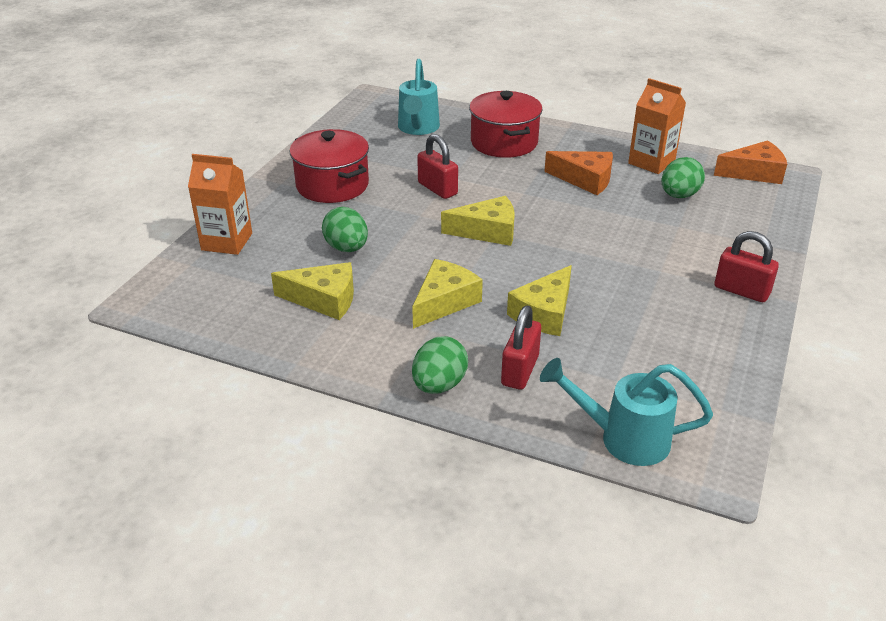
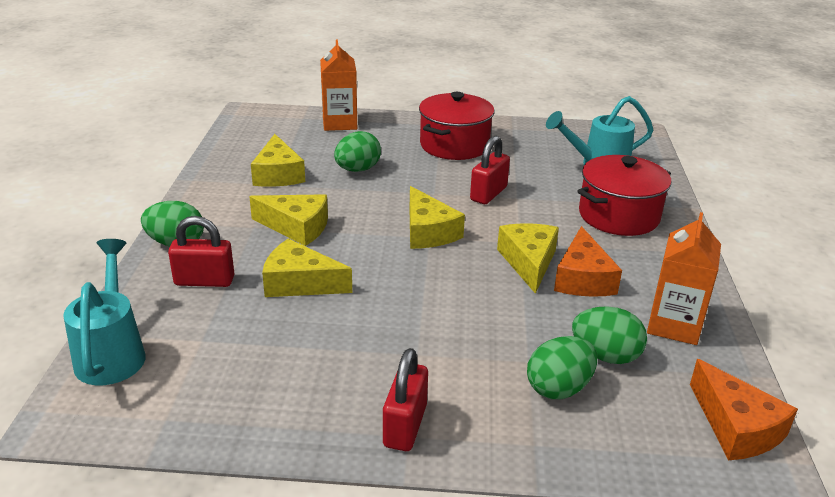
camera: 70 degrees right, 5 degrees down
(554, 196) = (529, 262): none -> yellow cheese
(710, 221) = (559, 388): none -> green egg

